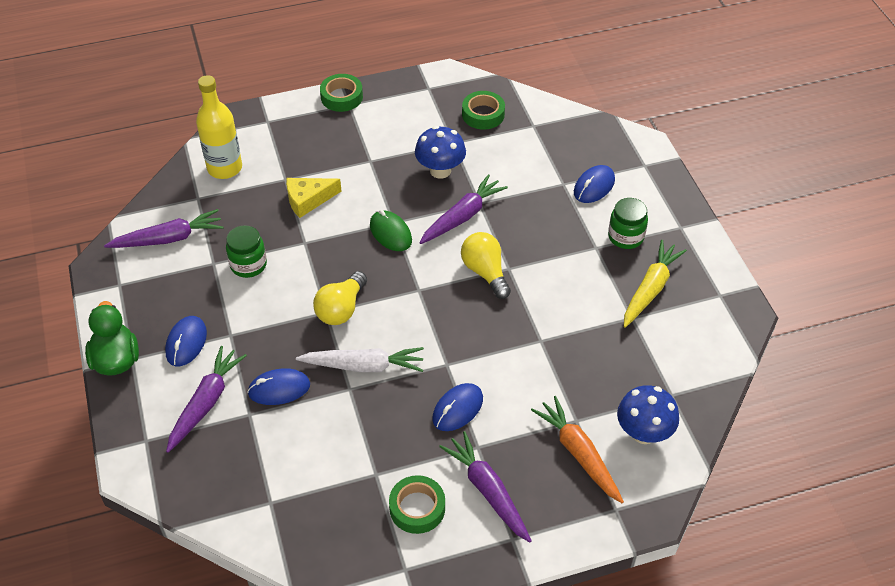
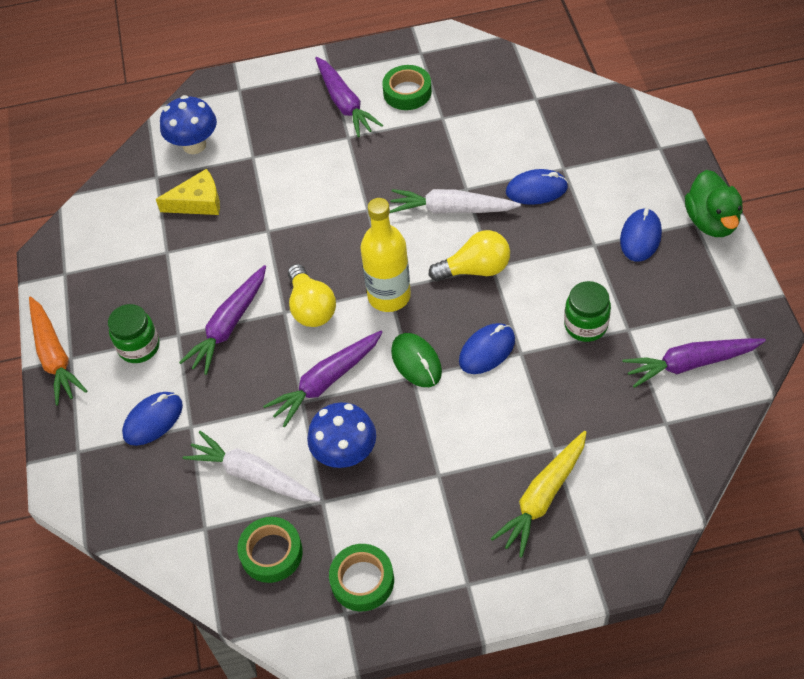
camera: 170 degrees left, 5 degrees up
(206, 403) = (608, 179): purple carrot -> purple carrot (229, 325)
(225, 168) = (638, 471): yellow bottle -> yellow bottle (389, 296)
(308, 200) = (520, 414): yellow cheese -> yellow cheese (198, 202)
(341, 97) = (479, 600): green tape -> green tape (362, 580)
(341, 309) = (475, 269): yellow light bulb -> yellow light bulb turned 45 degrees clockwise
(457, 409) = (362, 168): blue mouse -> blue mouse (487, 350)
(506, 155) = (253, 475): none -> white carrot
(578, 453) = (258, 130): orange carrot -> orange carrot (54, 356)
(650, 289) = (135, 282): yellow carrot -> yellow carrot (542, 497)

